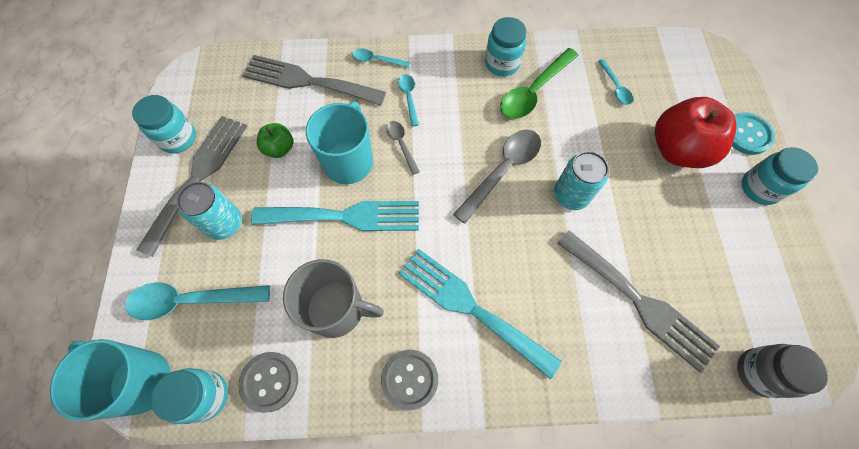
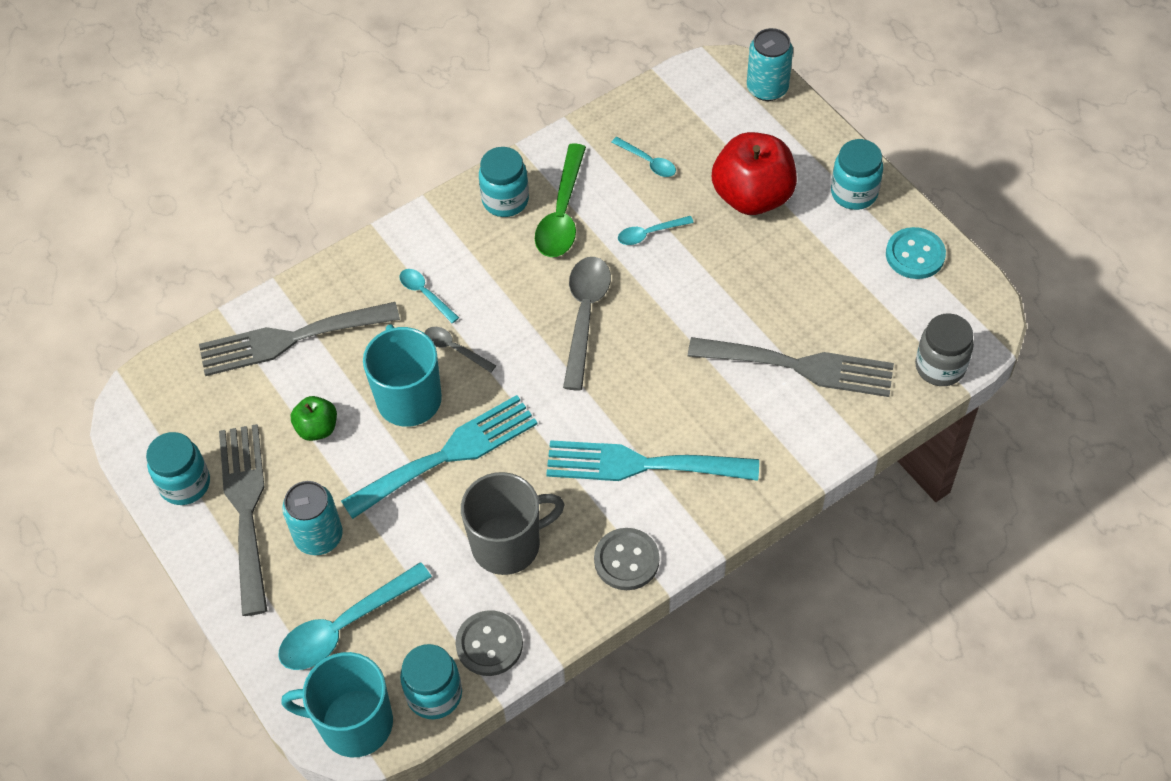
camera: 30 degrees left, 10 degrees down
(376, 60) = (355, 272): turquoise spoon -> turquoise spoon (649, 234)
(570, 195) = (672, 302): turquoise can -> turquoise can (767, 88)
(746, 134) = (812, 143): turquoise button -> turquoise button (915, 255)

